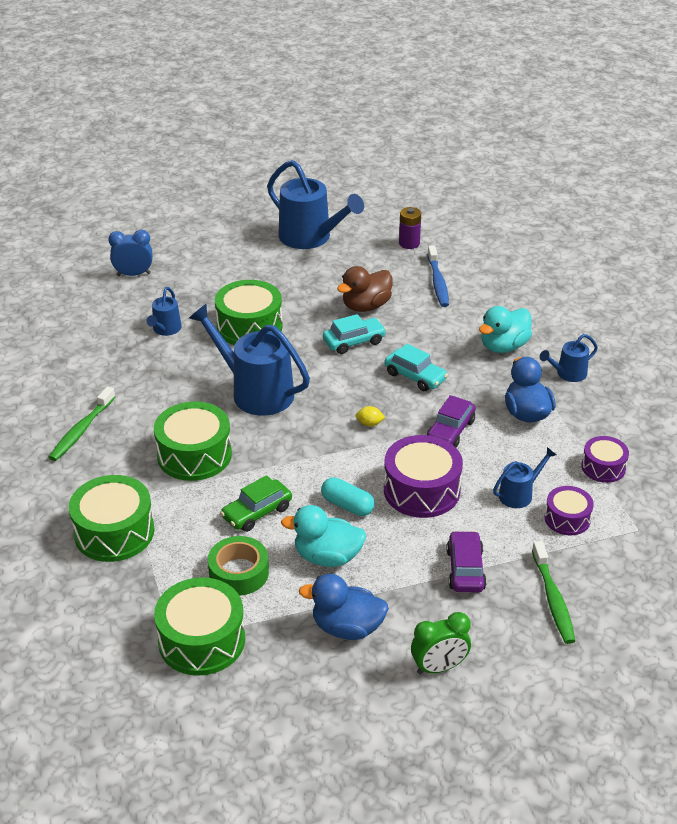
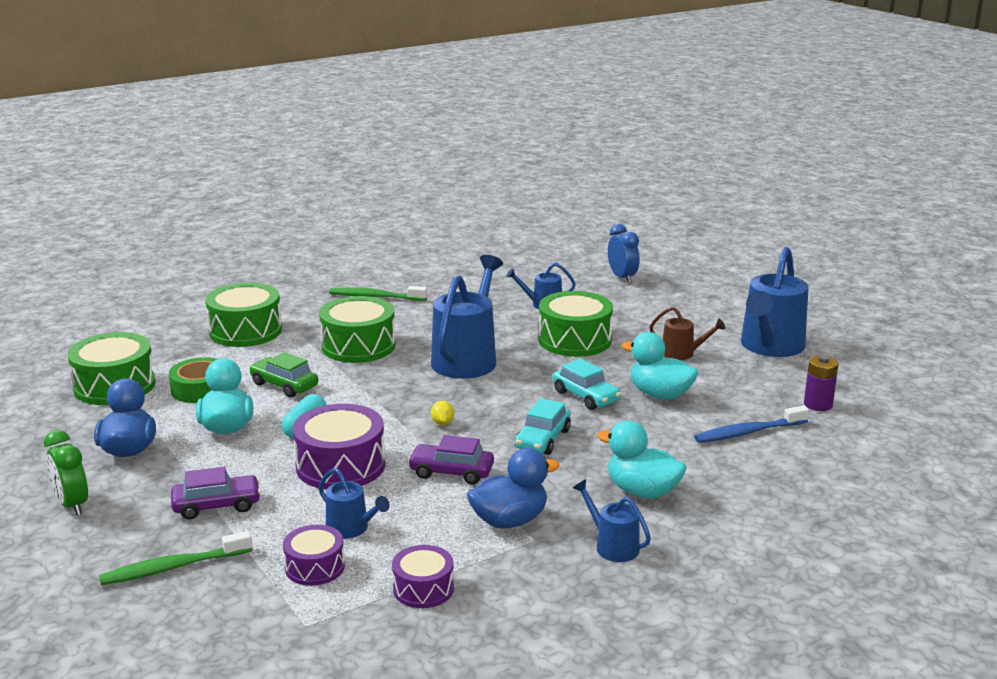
camera: 75 degrees right, 15 degrees down
(301, 279) = (682, 353): none -> brown watering can
(366, 306) = (660, 394): brown duck -> turquoise duck

